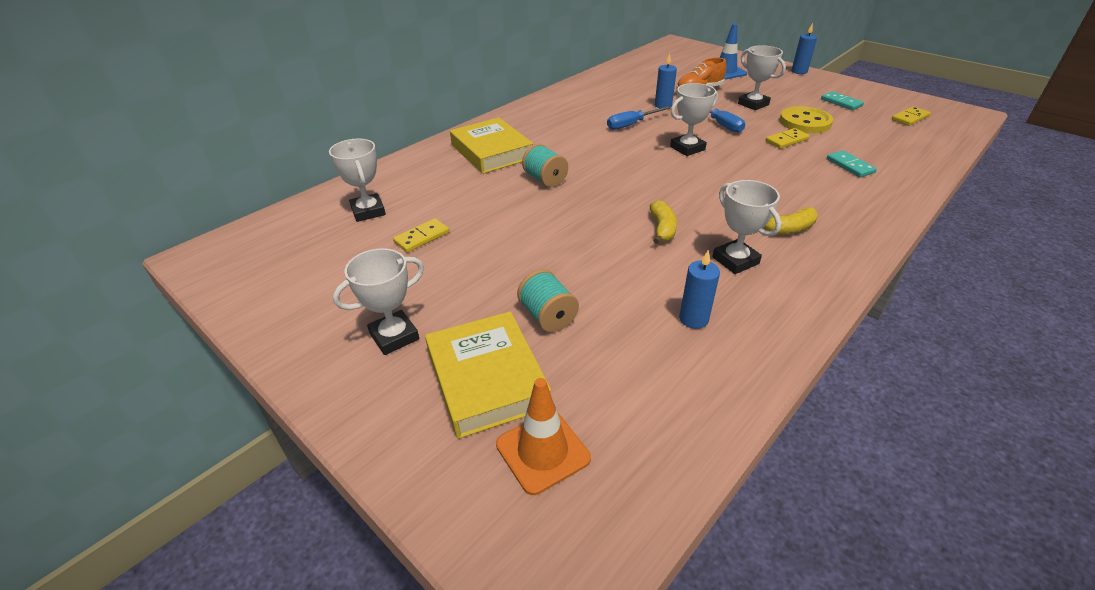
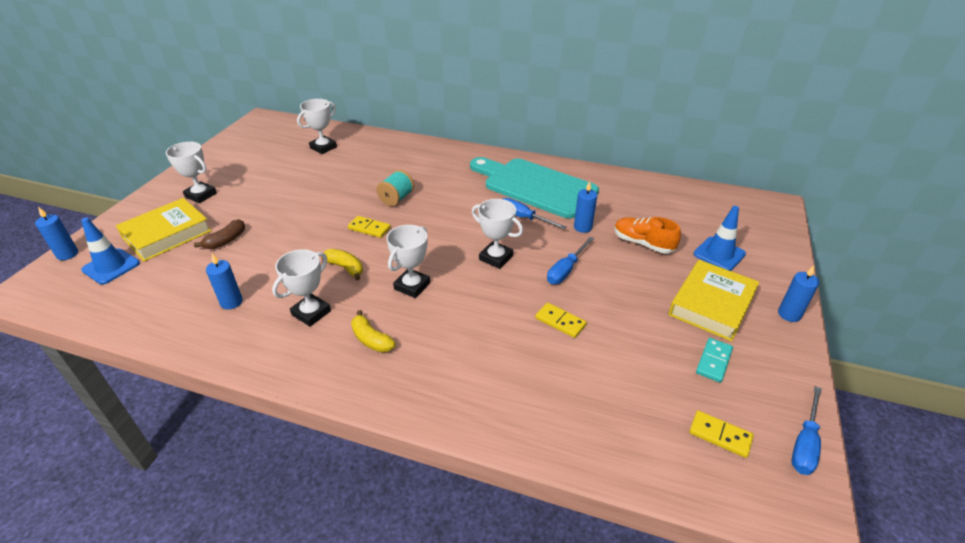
camera: 65 degrees right, 0 degrees up
(422, 237) = (300, 174): yellow domino -> yellow domino (369, 228)
(462, 524) = (67, 254): none -> blue candle
(491, 151) = (427, 166): yellow book -> yellow book (711, 304)
(543, 451) = (111, 266): orange traffic cone -> blue traffic cone
(547, 316) = (226, 241): turquoise spool -> brown banana
(582, 109) = (535, 186): none -> turquoise cutting board
(662, 229) = (345, 268): yellow banana -> yellow banana turned 120 degrees counterclockwise
(753, 104) = (640, 286): white trophy -> white trophy (412, 286)
(805, 122) = (621, 332): yellow button -> none
(850, 166) = (527, 377): turquoise domino -> none
(915, 99) = (804, 444): none -> blue screwdriver

